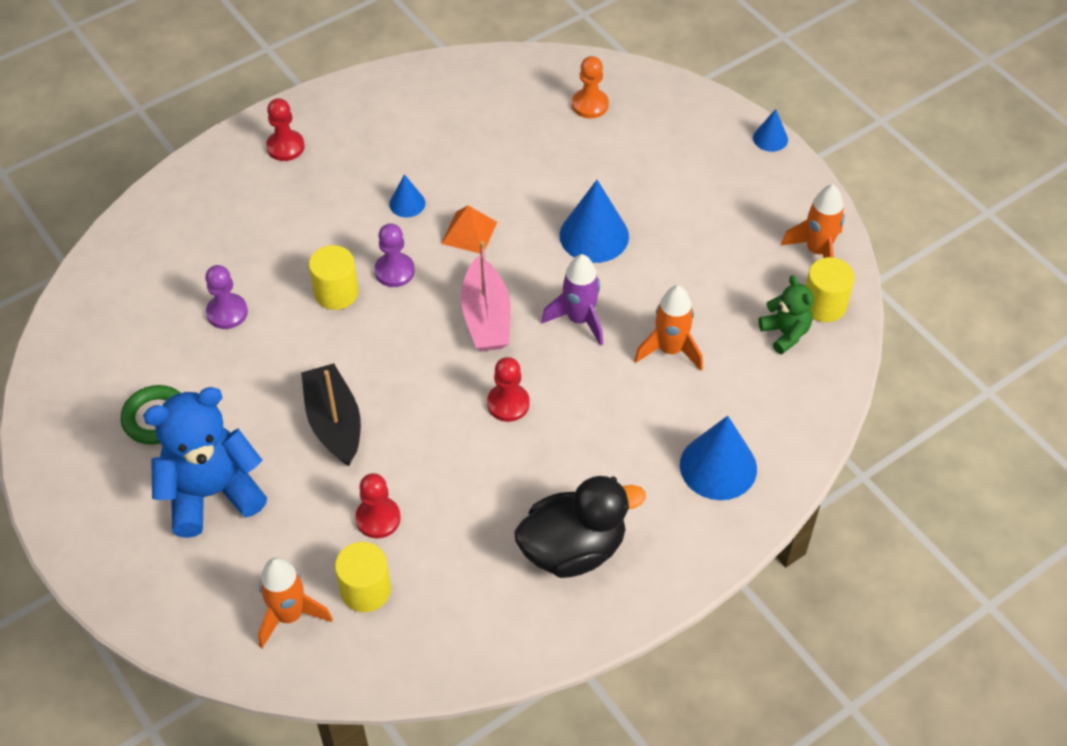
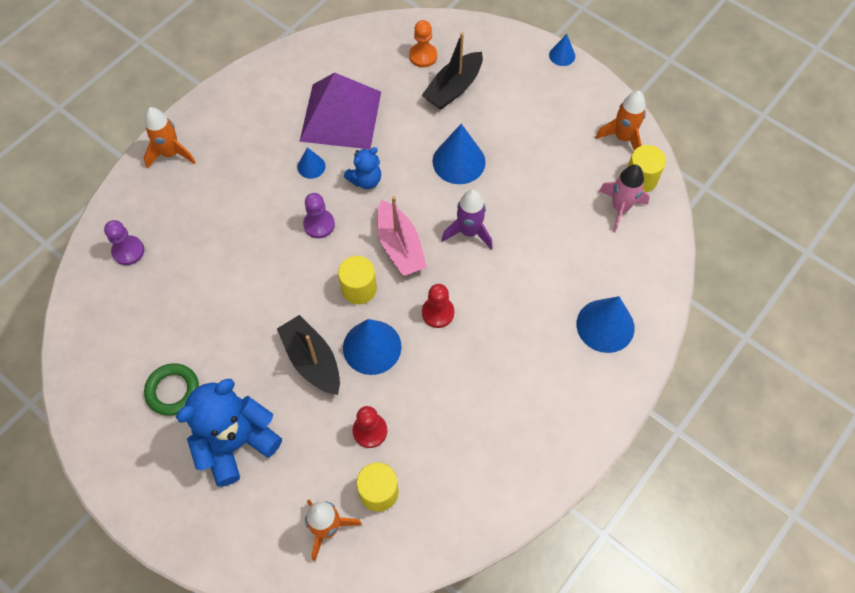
camera: 15 degrees left, 10 degrees up
(227, 312) = (200, 289): purple pawn -> purple pawn (128, 251)
(285, 147) = (203, 140): red pawn -> none
(336, 293) = (280, 252): yellow cylinder -> yellow cylinder (359, 288)
(412, 424) = (372, 347): none -> blue cone
(463, 153) = (340, 116): none -> purple pyramid
(469, 232) = (365, 180): orange pyramid -> blue teddy bear
(573, 549) = (521, 418): black duck -> none
(616, 149) = (453, 88): none -> black boat
(670, 350) = (542, 241): orange rocket -> orange rocket (171, 153)
(785, 333) = (620, 208): green teddy bear -> pink rocket

